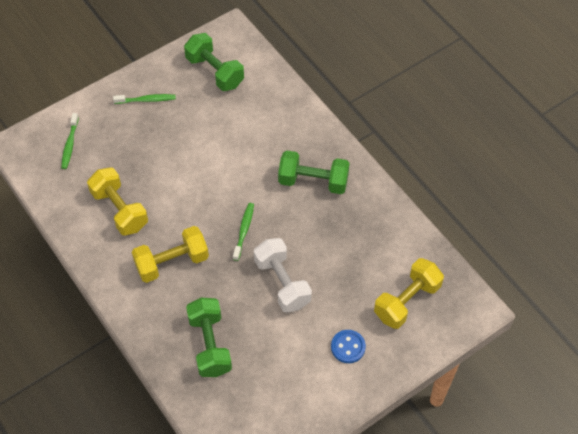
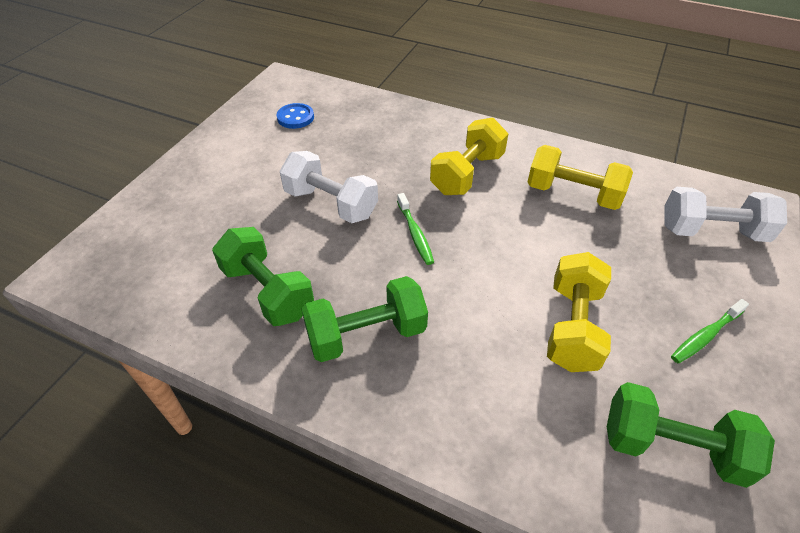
camera: 150 degrees right, 10 degrees down
(70, 144) = (712, 231): green toothbrush -> white dumbbell
(210, 344) = (370, 132): green dumbbell -> green dumbbell (268, 291)
(348, 347) = (222, 179): blue button -> blue button (295, 117)
(407, 301) = (163, 245): yellow dumbbell -> yellow dumbbell (572, 327)

